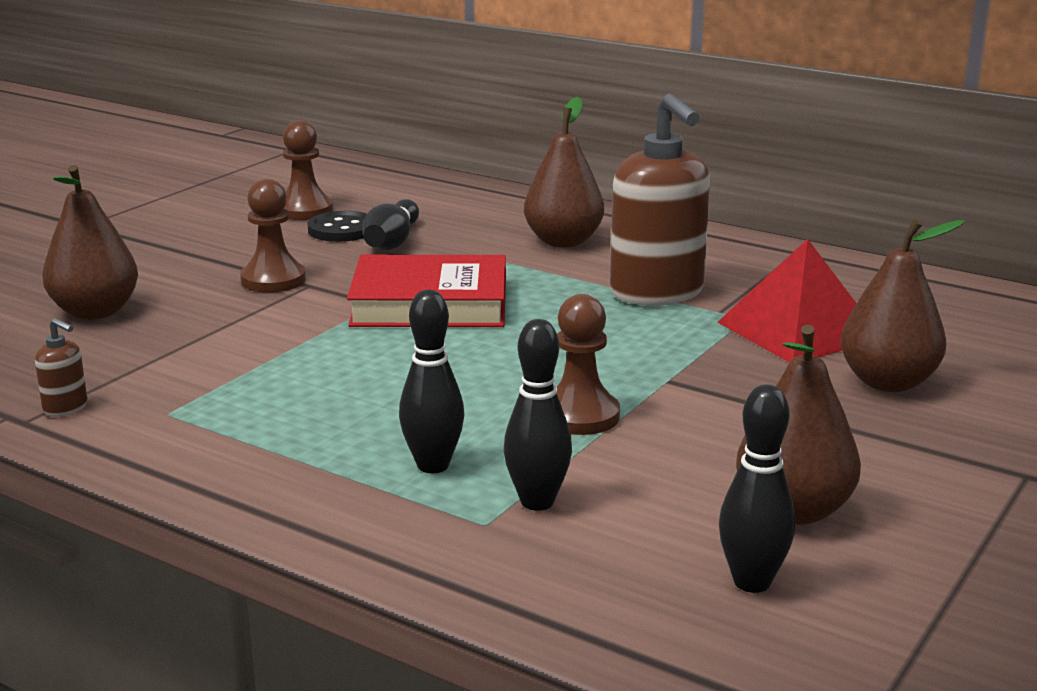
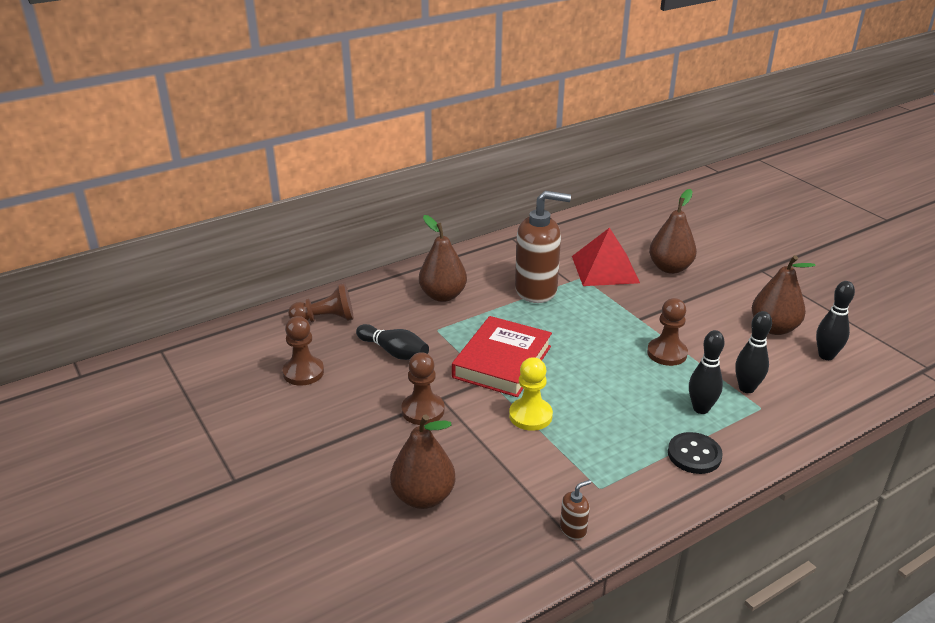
camera: 65 degrees left, 10 degrees up
(310, 342) = (530, 416): none -> yellow pawn
(342, 230) = (355, 365): black button -> black button (694, 455)
(430, 197) = (326, 319): none -> brown pawn

